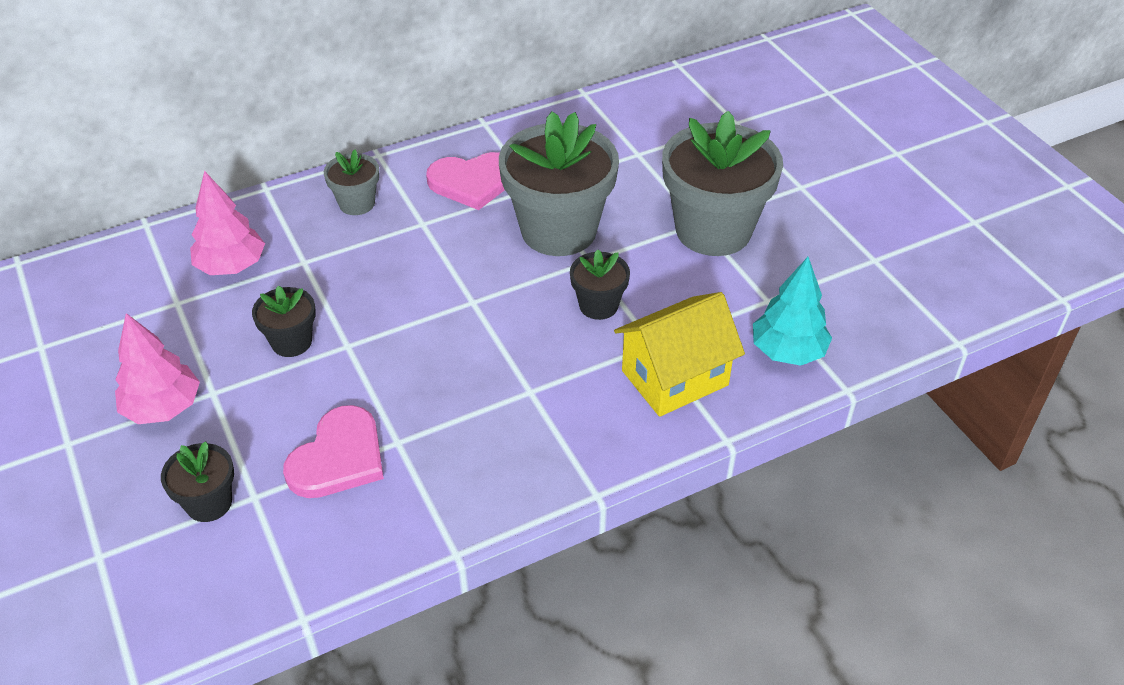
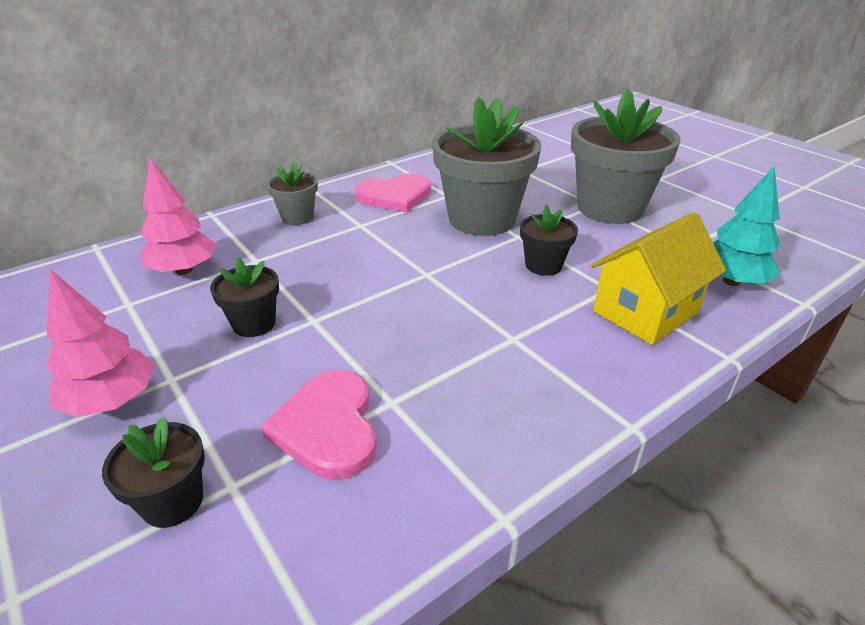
camera: 10 degrees left, 10 degrees down
(338, 457) = (328, 427): pink heart -> pink heart turned 150 degrees clockwise

